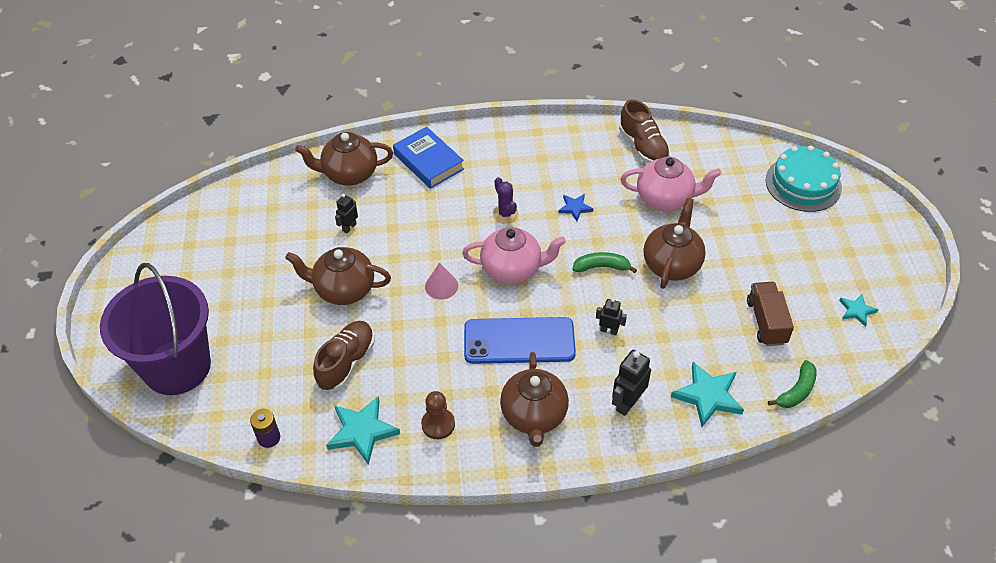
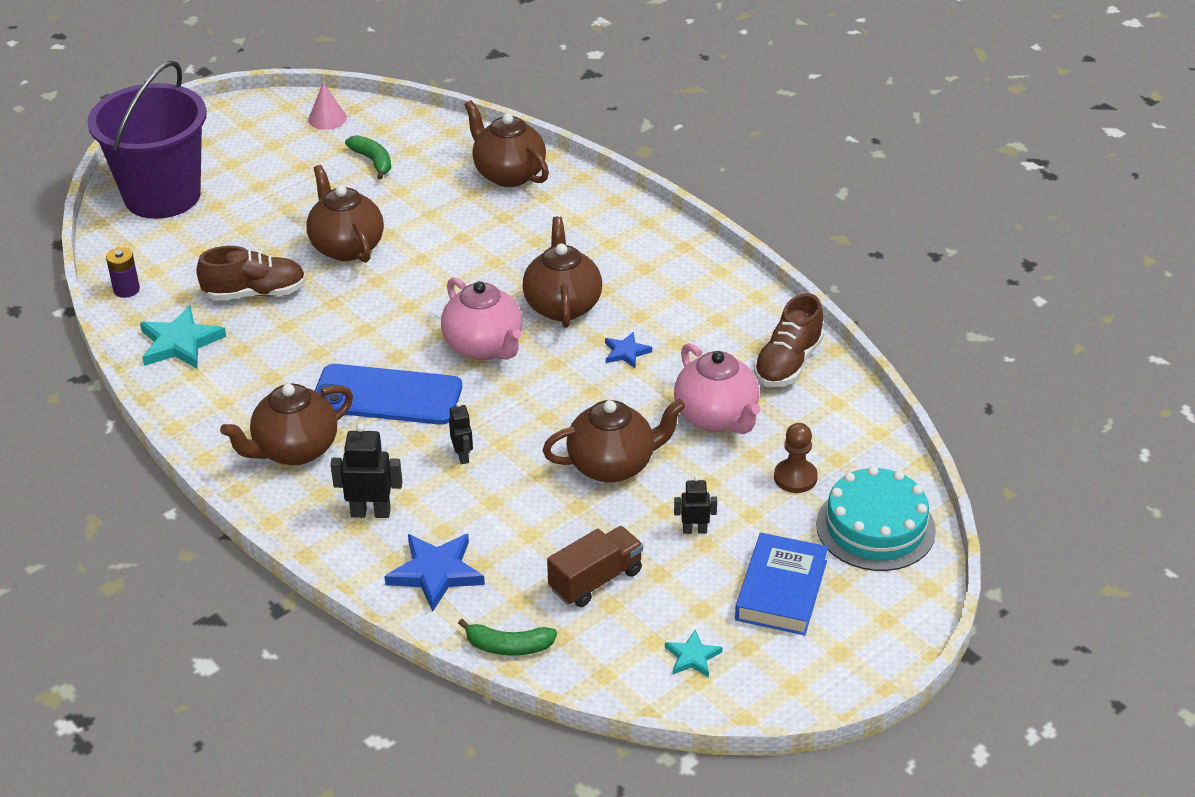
camera: 55 degrees right, 10 degrees down
(349, 227) = (433, 210): black robot -> black robot (694, 530)
(428, 161) = (584, 216): blue book -> blue book (781, 590)
(438, 424) = (229, 388): brown pawn -> brown pawn (795, 477)
(441, 286) = (413, 308): pink cone -> pink cone (327, 118)
(505, 214) = (562, 305): purple cactus -> brown teapot
(519, 341) = (387, 396): blue phone -> blue phone turned 45 degrees counterclockwise
(601, 267) = (554, 411): green banana -> green banana (373, 161)
(708, 396) = (436, 573): turquoise star -> blue star

